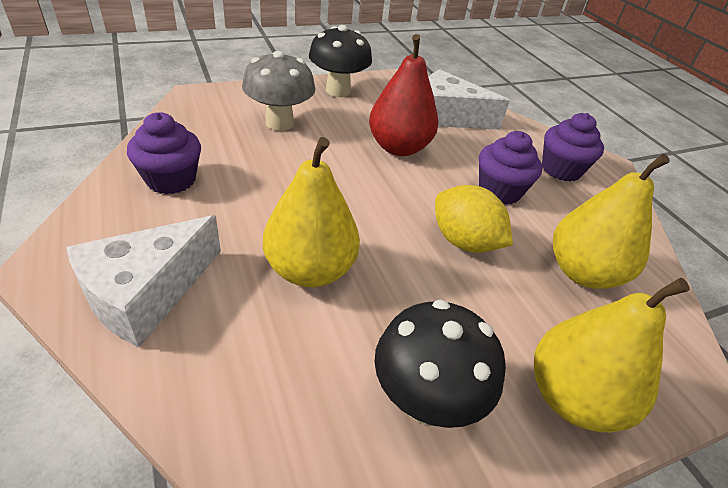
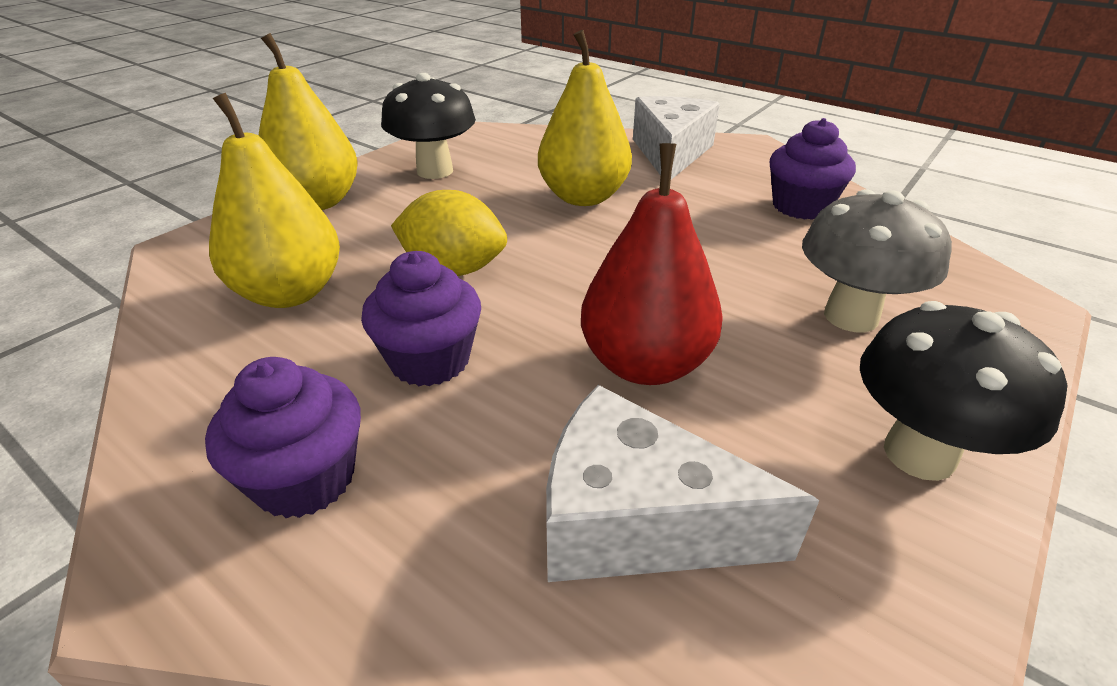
camera: 155 degrees right, 5 degrees down
(447, 116) = (636, 521): white cheese -> white cheese turned 150 degrees counterclockwise

